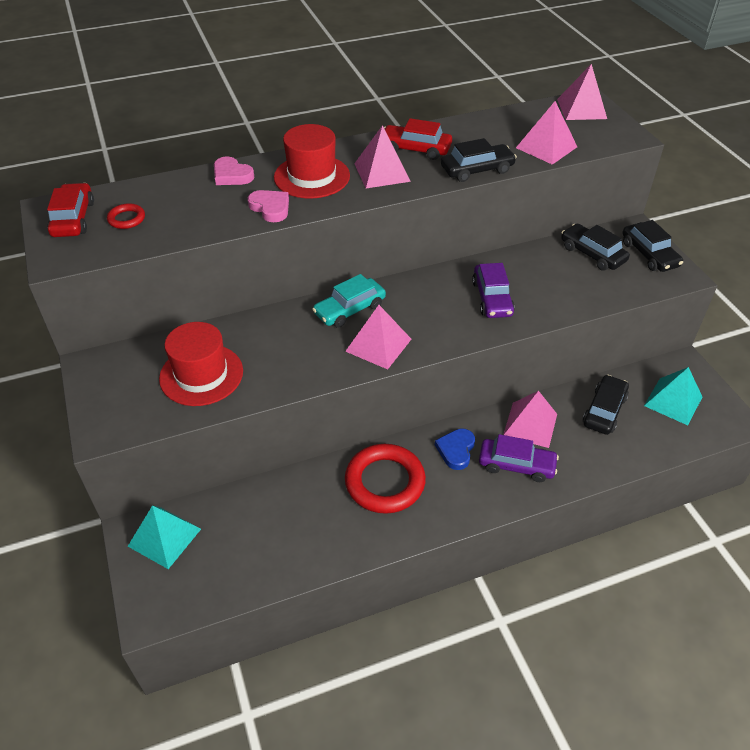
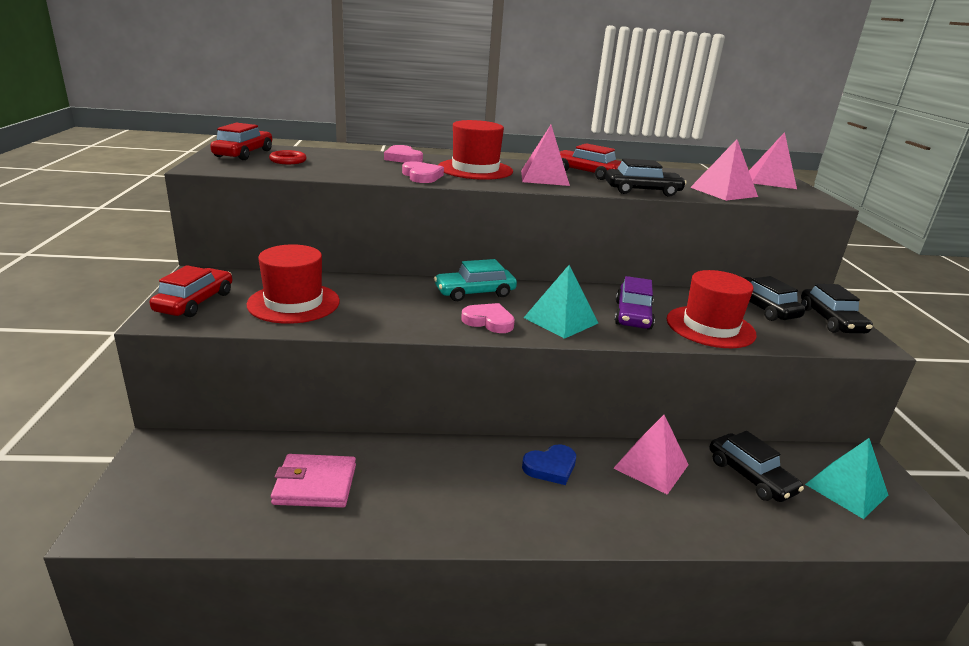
camera: 15 degrees right, 20 degrees down
(114, 402) = (195, 302): none -> red car
(164, 537) = (182, 459): turquoise pyramid -> turquoise pyramid (561, 320)
(285, 526) = (315, 484): none -> pink wallet
(378, 345) = (489, 321): pink pyramid -> pink heart
(385, 482) = (452, 474): red ring -> none
(456, 450) = (550, 467): blue heart -> blue heart turned 150 degrees counterclockwise
(516, 465) = (619, 500): purple car -> none
(557, 294) = (710, 327): none -> red hat
(604, 410) = (750, 476): black car -> black car turned 105 degrees clockwise

